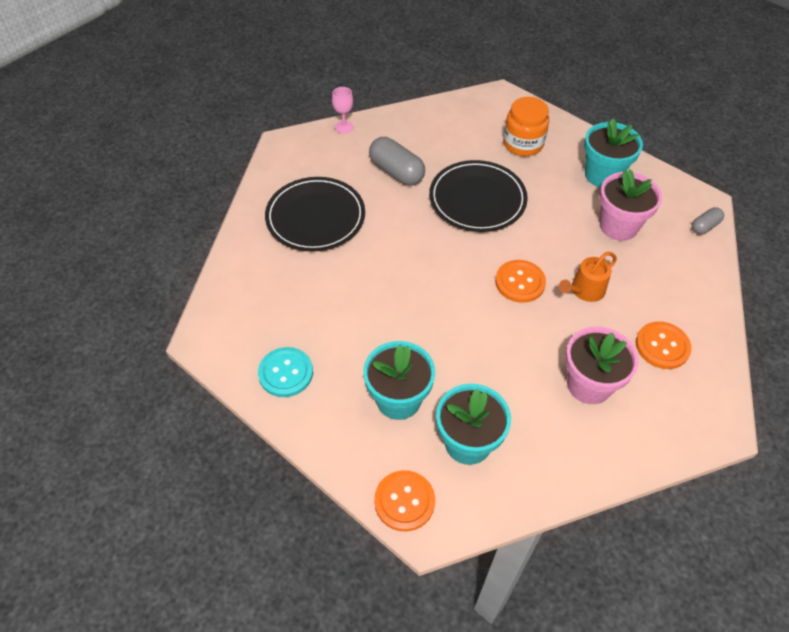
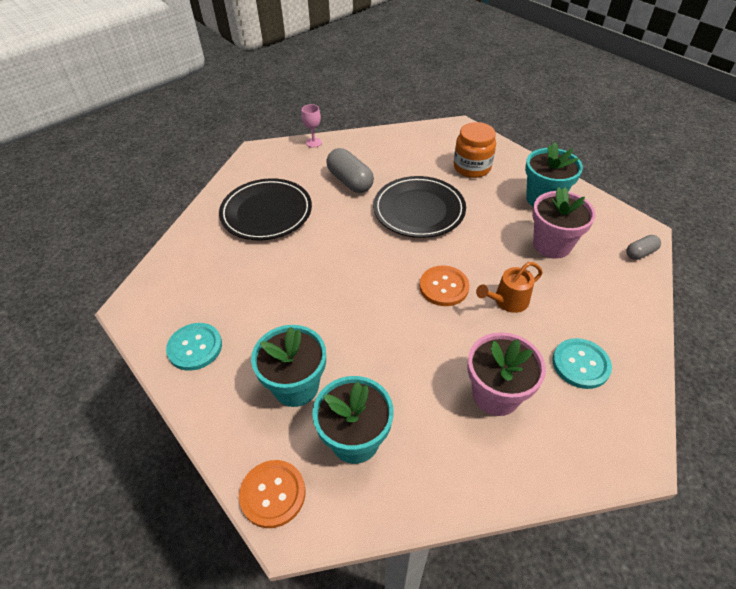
camera: 10 degrees right, 5 degrees down
(662, 346) = (580, 364): orange button -> turquoise button

